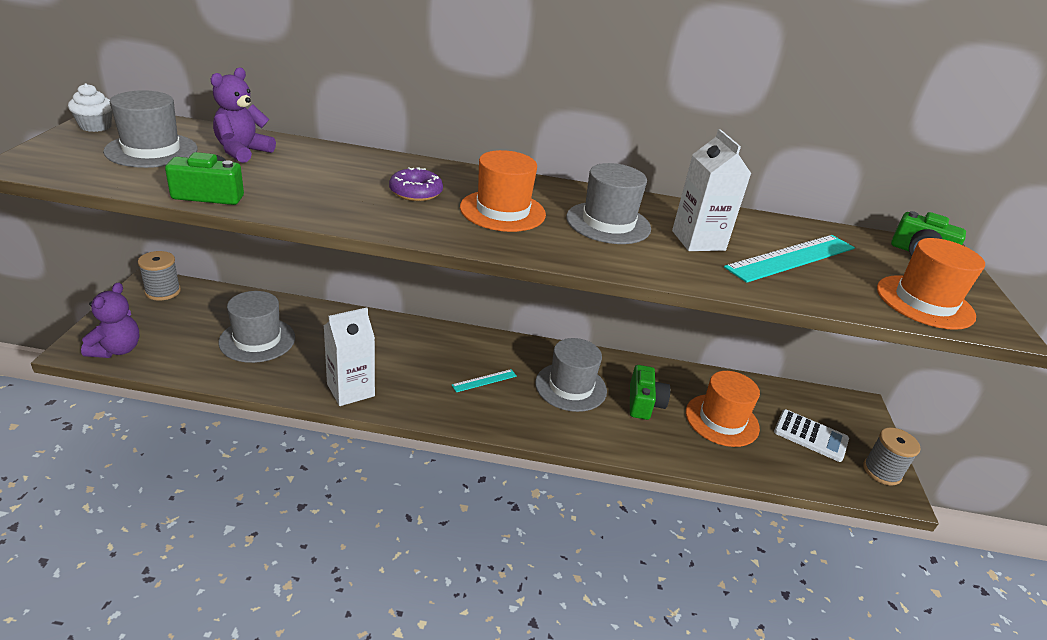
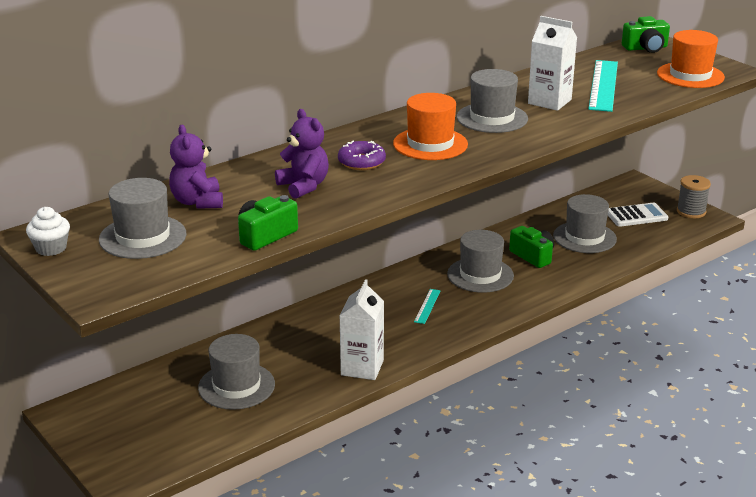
camera: 40 degrees left, 5 degrees down
(117, 349) = (152, 462): purple teddy bear -> purple teddy bear (304, 186)
(163, 291) = (88, 410): grey spool -> none
(722, 420) = (584, 237): orange hat -> grey hat

